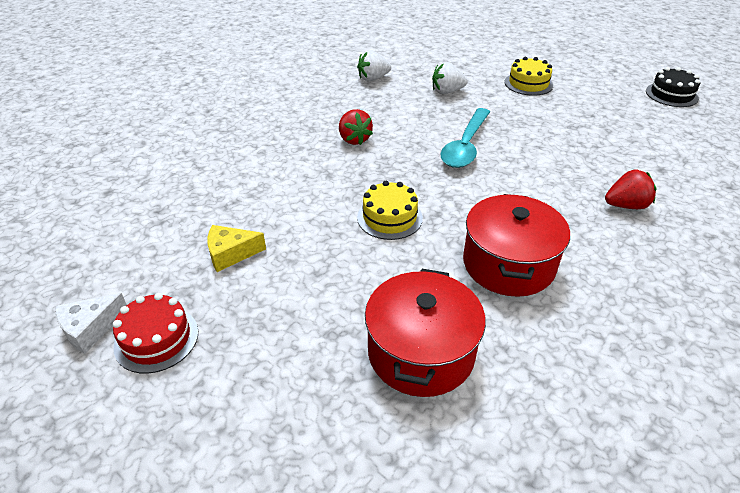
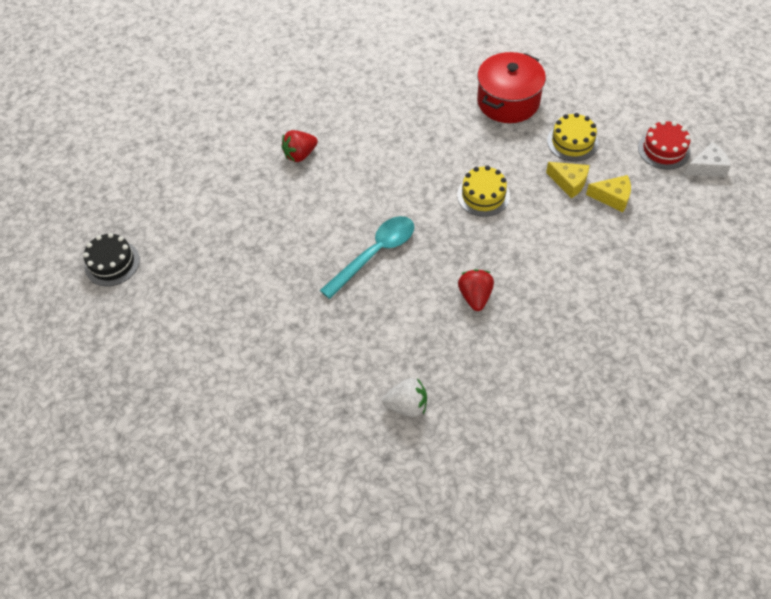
camera: 155 degrees left, 15 degrees up
(290, 257) = (569, 182): none -> yellow cheese
(447, 91) = (336, 347): white strawberry -> none
(508, 264) = (421, 136): red pot -> none
(528, 84) = (236, 332): yellow cake -> yellow cake (572, 142)
(626, 205) = (300, 155): red strawberry -> red strawberry turned 45 degrees counterclockwise

